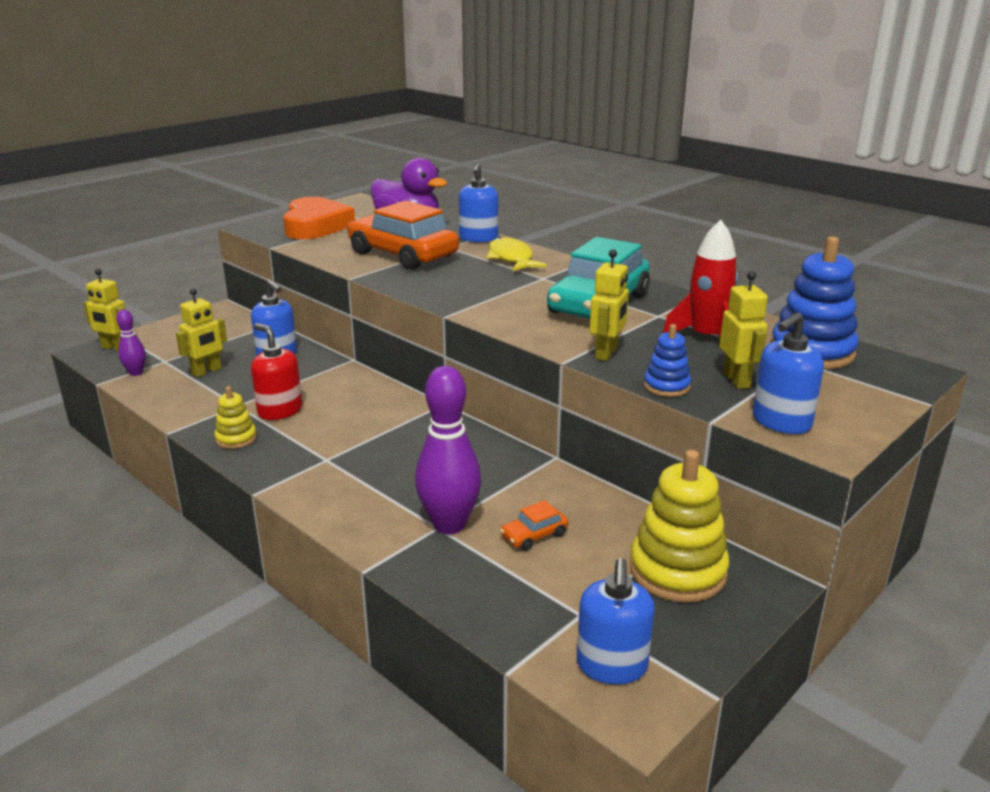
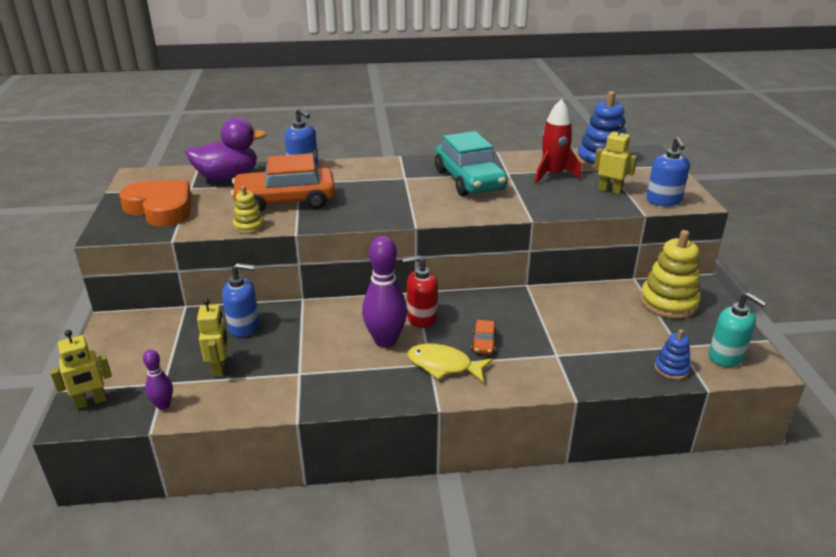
camera: 50 degrees left, 5 degrees up
(236, 438) = (351, 391): yellow stacking toy -> yellow stacking toy (249, 226)
(280, 411) = (336, 357): red soap dispenser -> red soap dispenser (421, 318)
(449, 524) = (558, 350): purple bowling pin -> purple bowling pin (385, 341)
(511, 258) = (358, 173): yellow fish -> yellow fish (444, 365)
(534, 535) = (597, 327): orange car -> orange car (484, 343)
(606, 353) = (537, 205): yellow robot -> none
(612, 666) = (726, 356): blue soap dispenser -> turquoise soap dispenser
(666, 386) = (595, 208): blue stacking toy -> blue stacking toy (671, 369)

